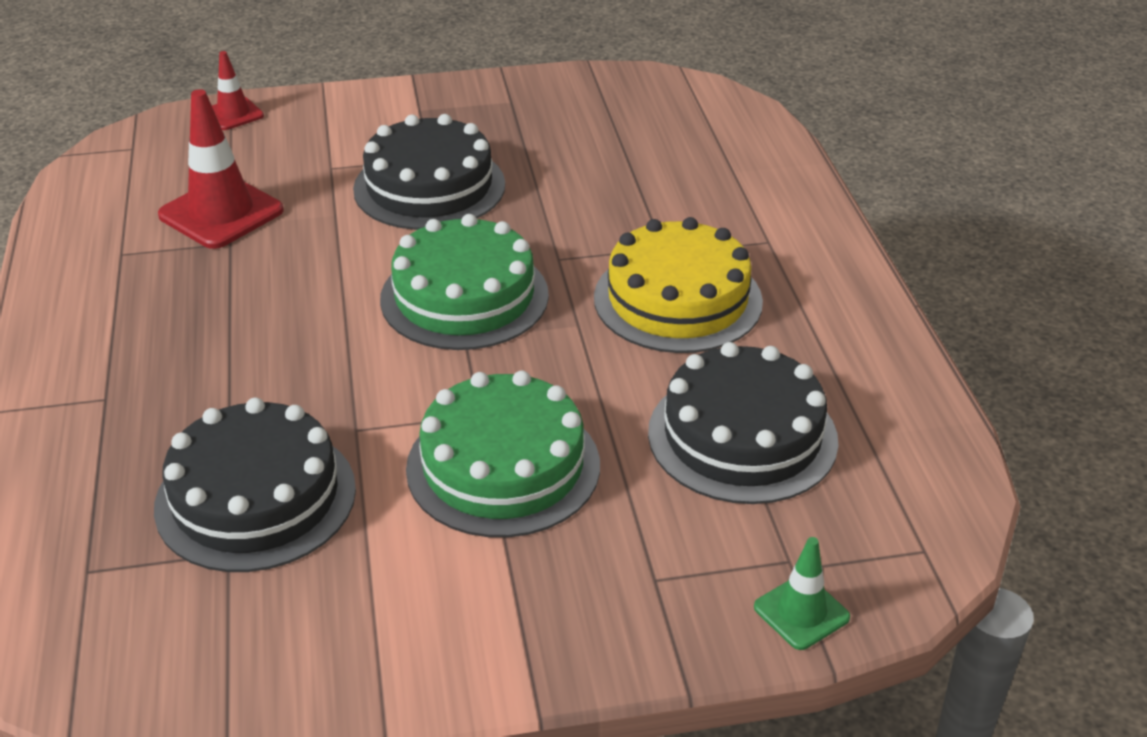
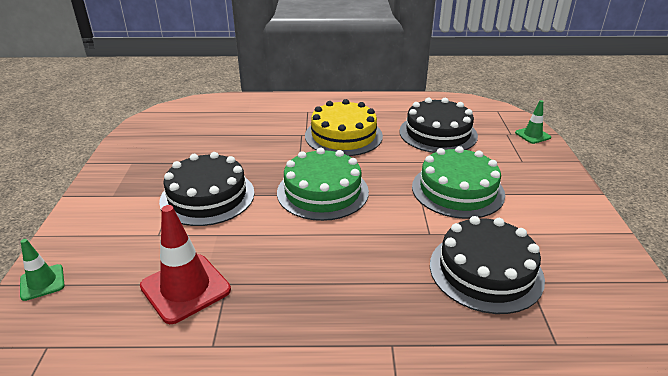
camera: 80 degrees left, 5 degrees down
(233, 114) = (42, 282): red traffic cone -> green traffic cone

